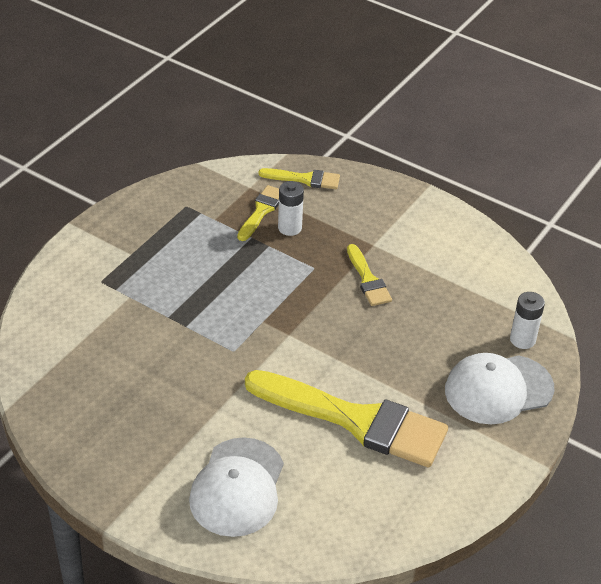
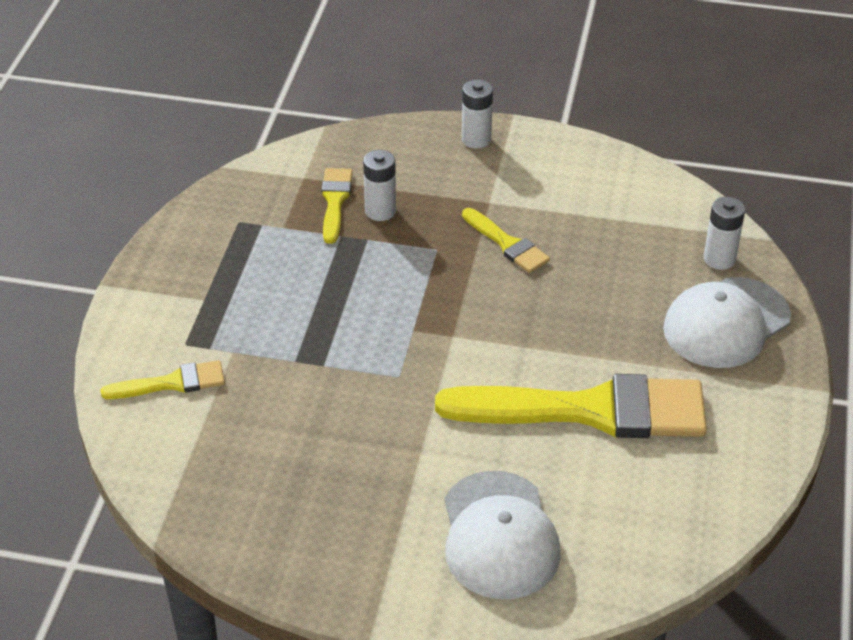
camera: 20 degrees left, 0 degrees up
(305, 179) = (364, 149): yellow brush -> yellow brush (172, 383)
(390, 195) = (476, 139): none -> white battery

